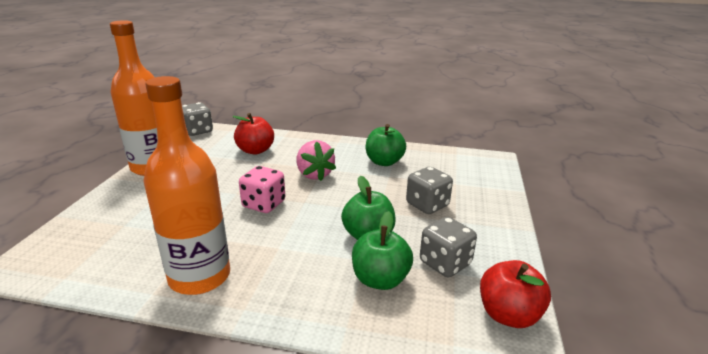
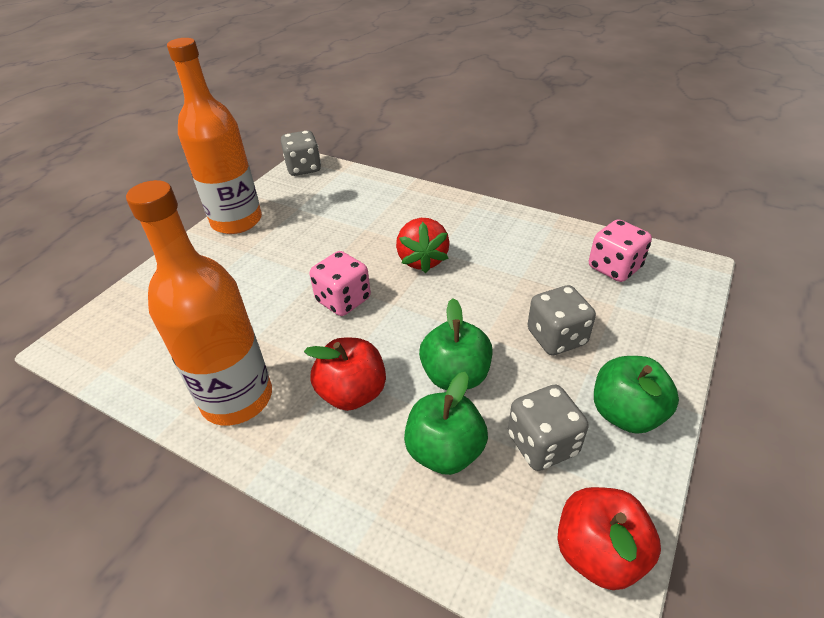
camera: 20 degrees right, 15 degrees up
(255, 150) = (362, 209): red apple -> red apple (352, 393)
(314, 174) = (422, 260): pink strawberry -> red strawberry
(384, 162) = (524, 251): green apple -> green apple (626, 413)
(446, 164) = (614, 268): none -> pink dice

